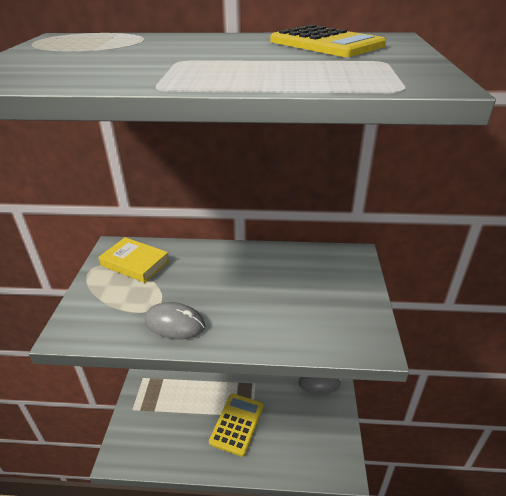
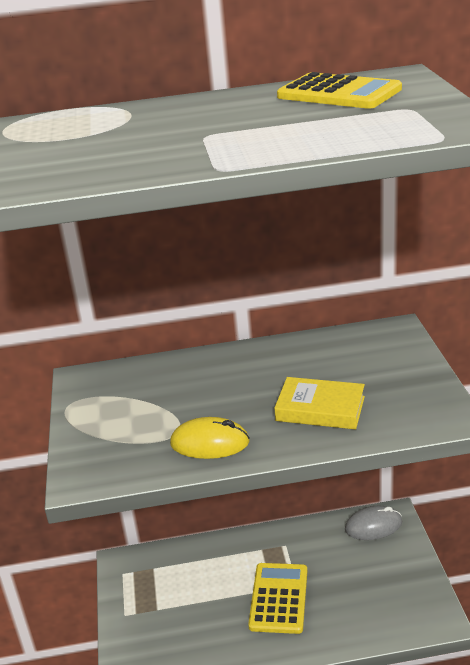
camera: 10 degrees left, 5 degrees down
(135, 263) = (121, 390): yellow book -> yellow book (320, 409)
(175, 323) = (209, 443): grey mouse -> yellow mouse

